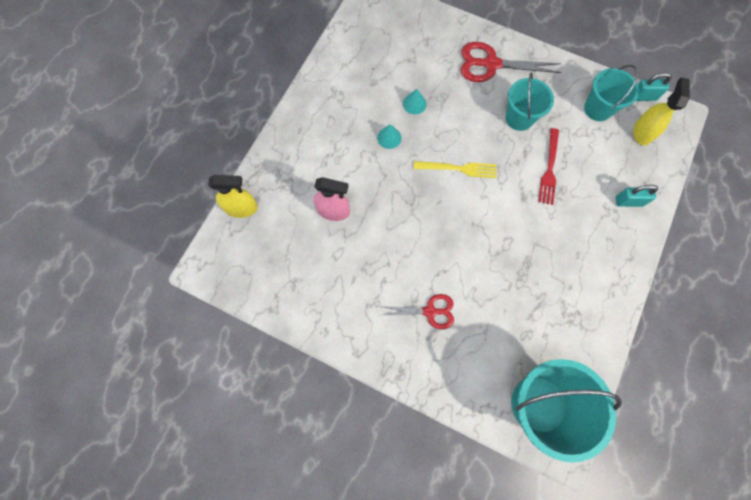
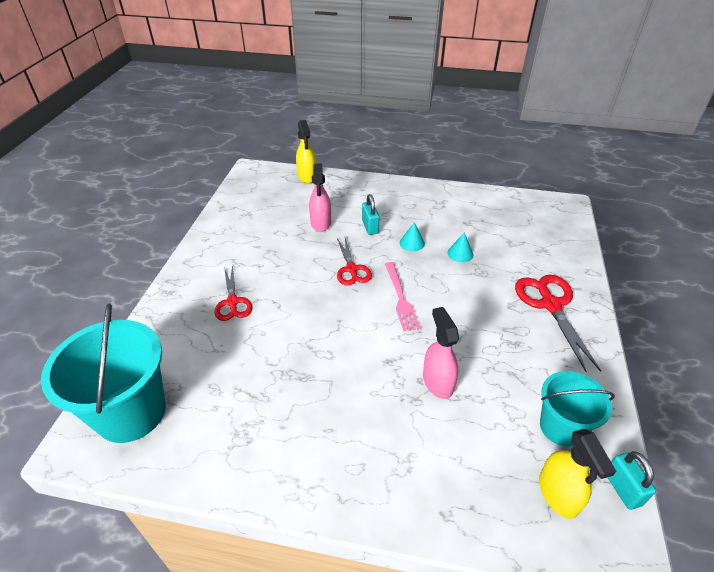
camera: 75 degrees right, 30 degrees down
(411, 198) = (351, 269): none -> red scissors
(459, 168) = (401, 299): yellow fork -> pink fork
(519, 118) = (494, 341): turquoise bucket -> none
(549, 170) = (437, 382): red fork -> pink spray bottle
(628, 201) = (430, 486): turquoise padlock -> turquoise padlock (370, 227)
(642, 132) = (558, 494): yellow spray bottle -> yellow spray bottle turned 75 degrees clockwise

